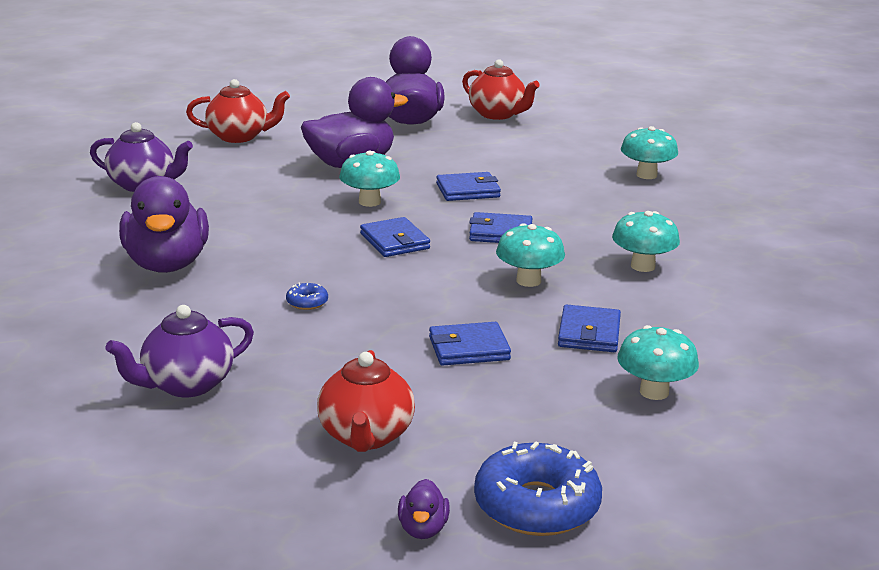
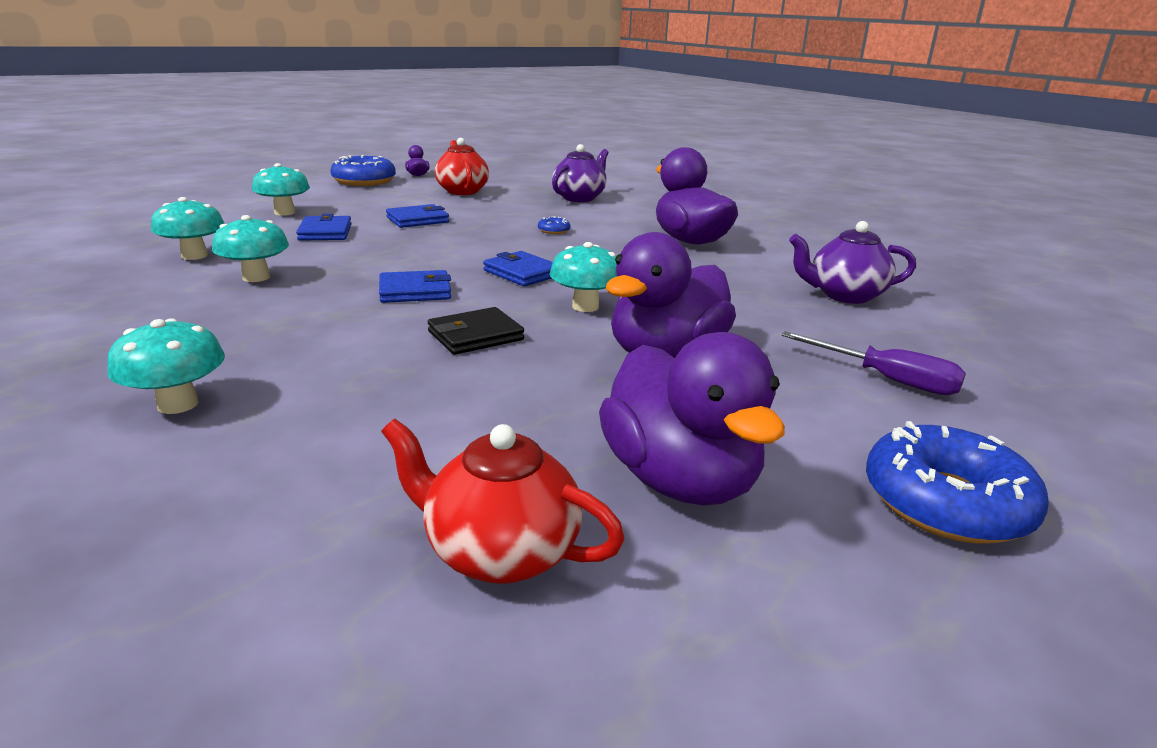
camera: 160 degrees right, 0 degrees up
(239, 137) = (886, 379): red teapot -> purple screwdriver
(309, 102) = (946, 503): none -> blue donut
(468, 190) = (475, 336): blue wallet -> black wallet
(528, 281) = (378, 257): turquoise mushroom -> turquoise mushroom (194, 256)

